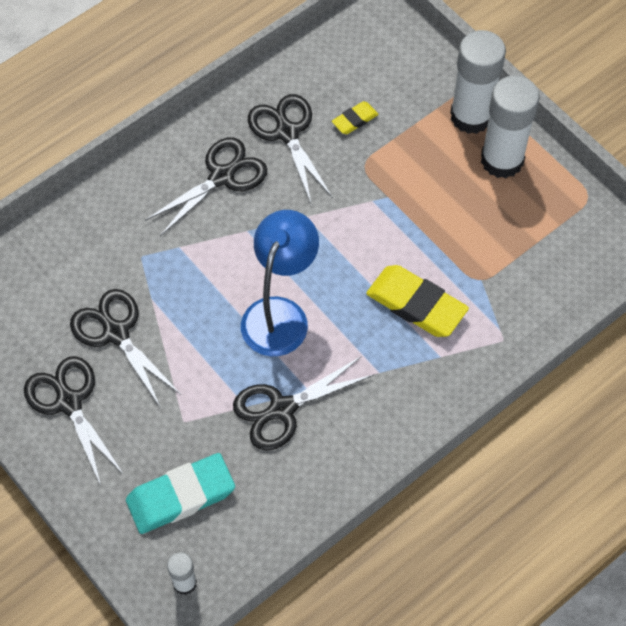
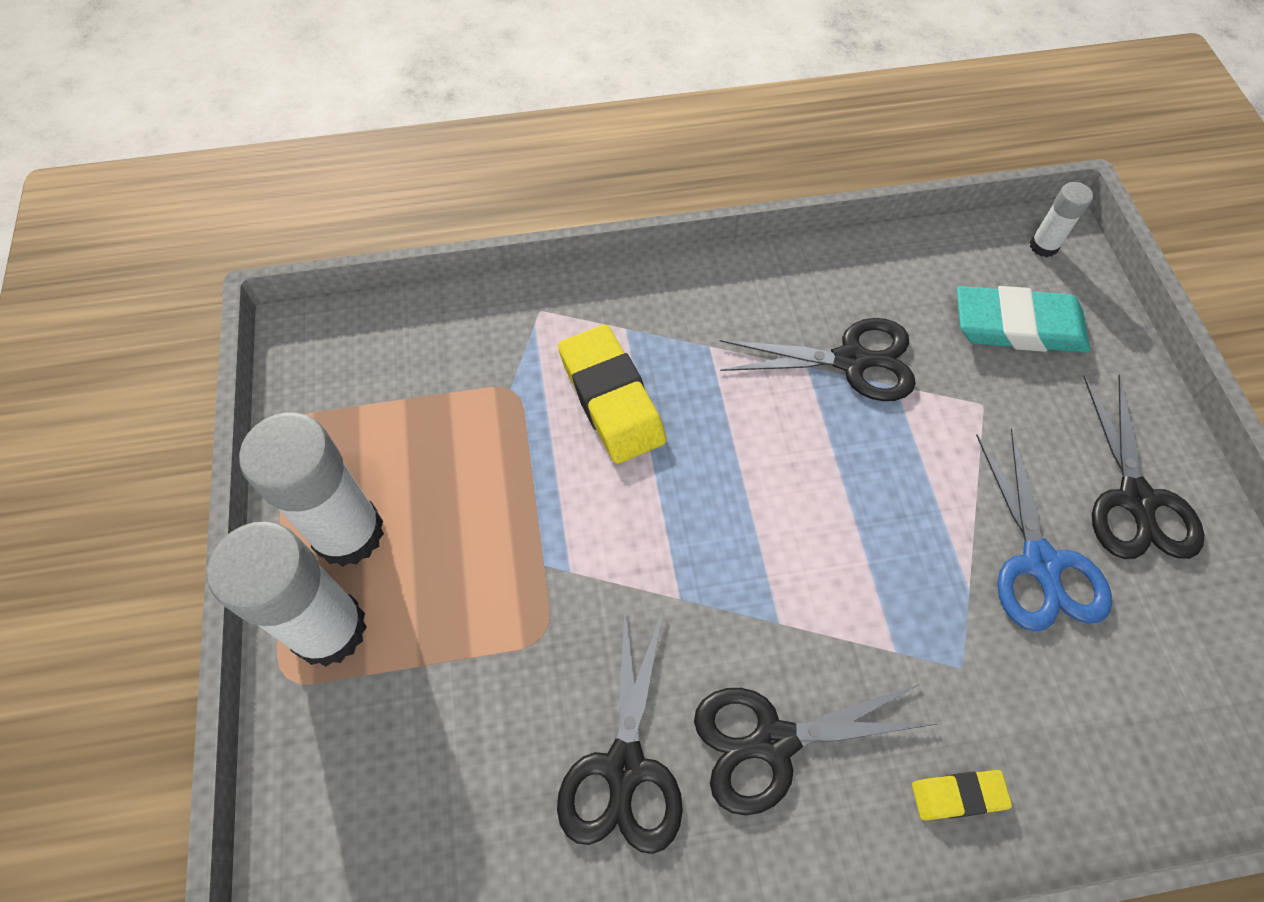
camera: 150 degrees left, 0 degrees up
(116, 333) = (1040, 563): black scissors -> blue scissors
(280, 314) = (794, 475): blue lamp -> none
(355, 120) = (503, 727): yellow eraser -> yellow eraser (958, 795)

